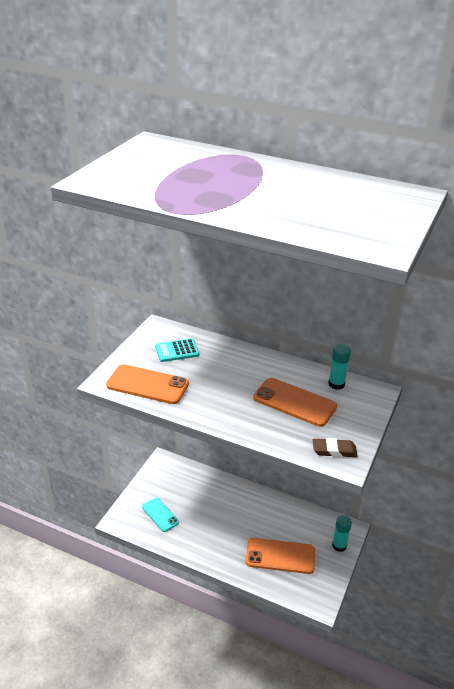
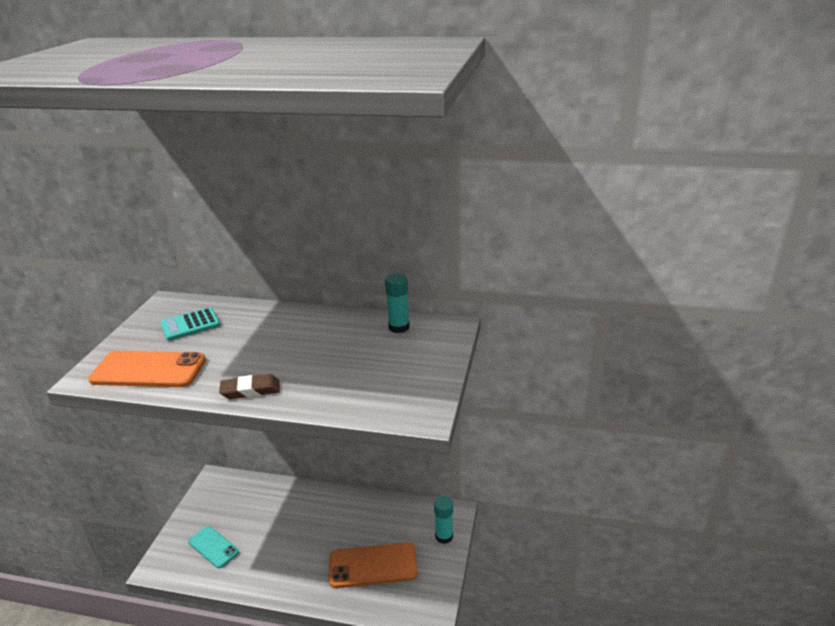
camera: 10 degrees left, 5 degrees down
(294, 402) = (348, 356): orange phone -> none
(334, 450) = (405, 403): brown eraser -> brown eraser (250, 390)

